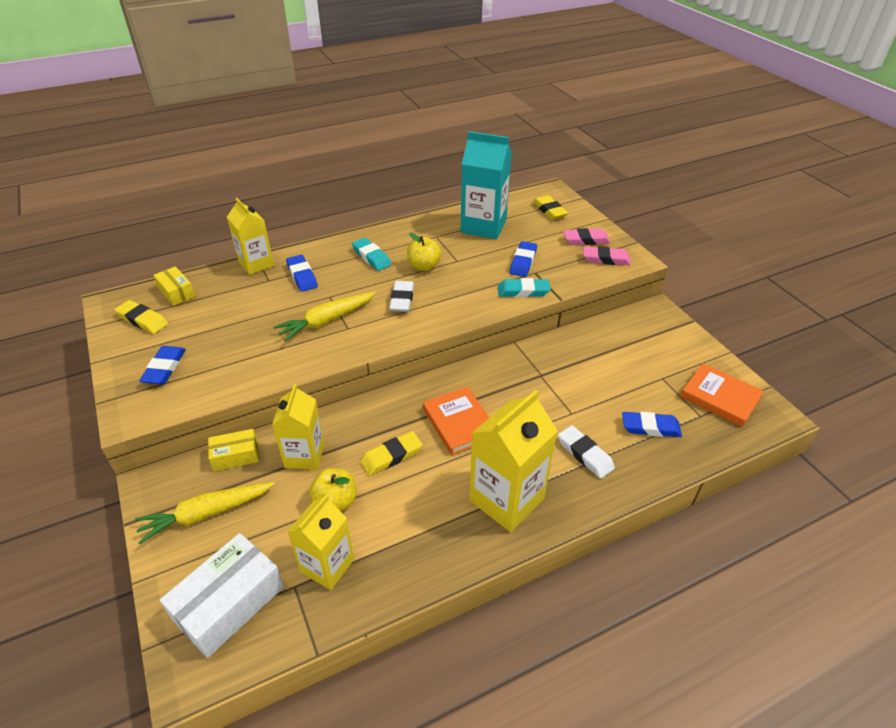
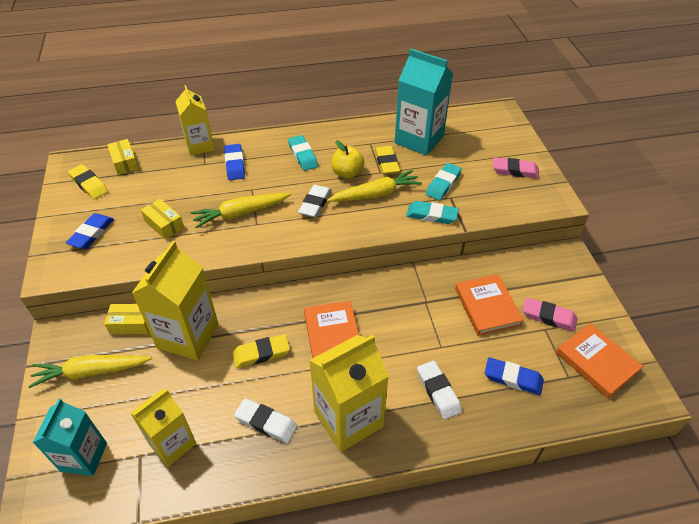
camera: 15 degrees right, 5 degrees up
(229, 603) = (84, 457): white box -> turquoise carton
(245, 345) = (164, 224): none -> yellow box
(304, 455) = (188, 336): yellow carton -> yellow carton, size x1.52
(336, 501) = (199, 386): yellow apple -> none
(422, 521) = (266, 422): none -> white eraser
(460, 281) = (375, 194): none -> yellow carrot
(523, 262) = (443, 184): blue eraser -> turquoise eraser
(549, 210) = (490, 132): yellow eraser -> yellow eraser (386, 163)
(601, 368) = (487, 307): none -> orange book
(606, 259) = (527, 195): pink eraser -> pink eraser (548, 317)

